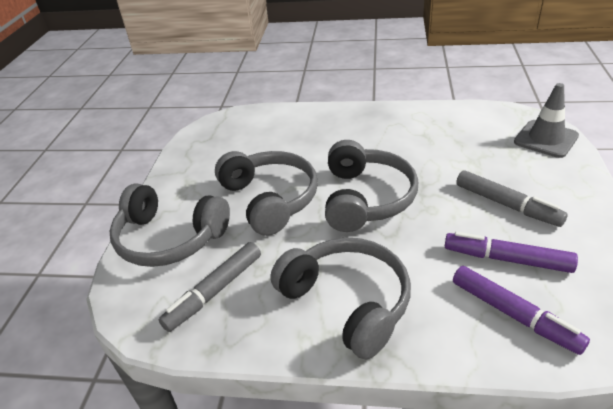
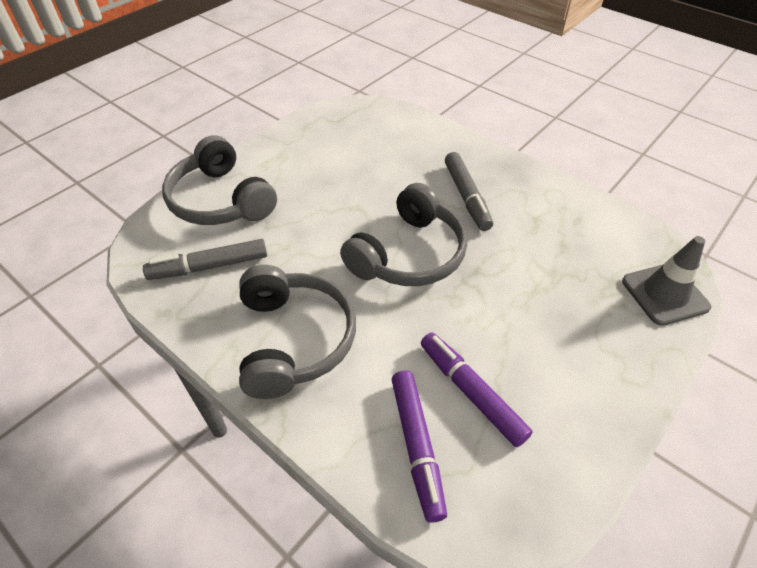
camera: 30 degrees right, 10 degrees up
(270, 199) = (327, 208): grey headphones -> none
(507, 205) = (534, 340): grey marker -> grey marker (466, 197)

